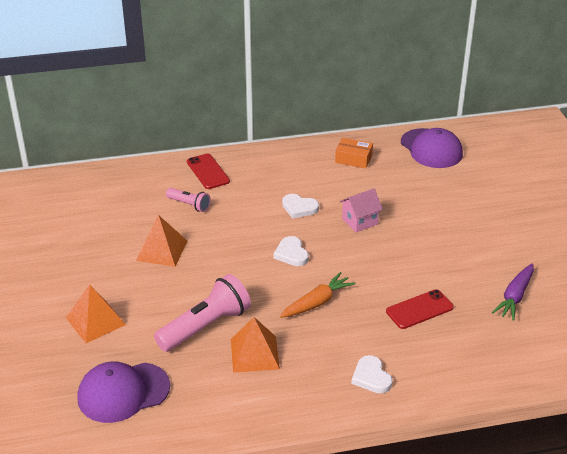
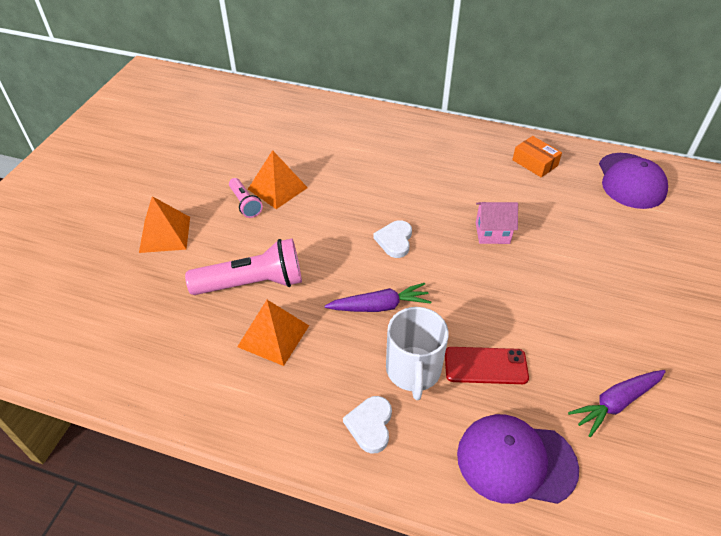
camera: 30 degrees right, 10 degrees up
(123, 392) = (125, 319): purple cap -> purple cap (515, 461)
(189, 205) = (338, 153): pink flashlight -> pink flashlight (245, 204)
(208, 172) = (380, 127): red phone -> none
(299, 208) = (439, 194): white heart -> none
(317, 302) = (380, 306): orange carrot -> purple carrot
(374, 333) = (413, 370): none -> white mug

